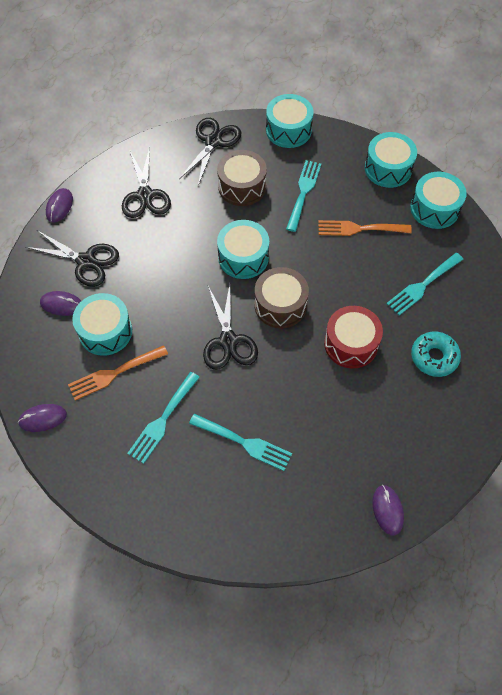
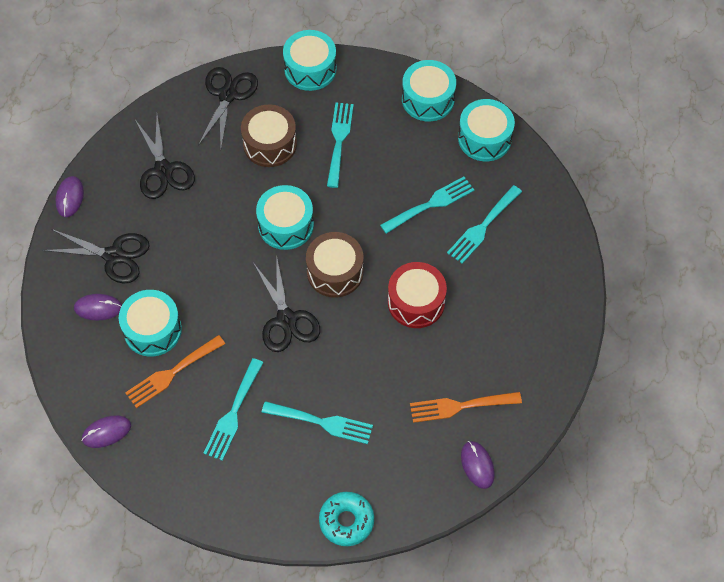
camera: 10 degrees left, 0 degrees up
(359, 229) = (406, 174): orange fork -> orange fork (460, 406)
(377, 258) = (431, 204): none -> turquoise fork
(434, 357) = (504, 302): turquoise donut -> turquoise donut (346, 521)

